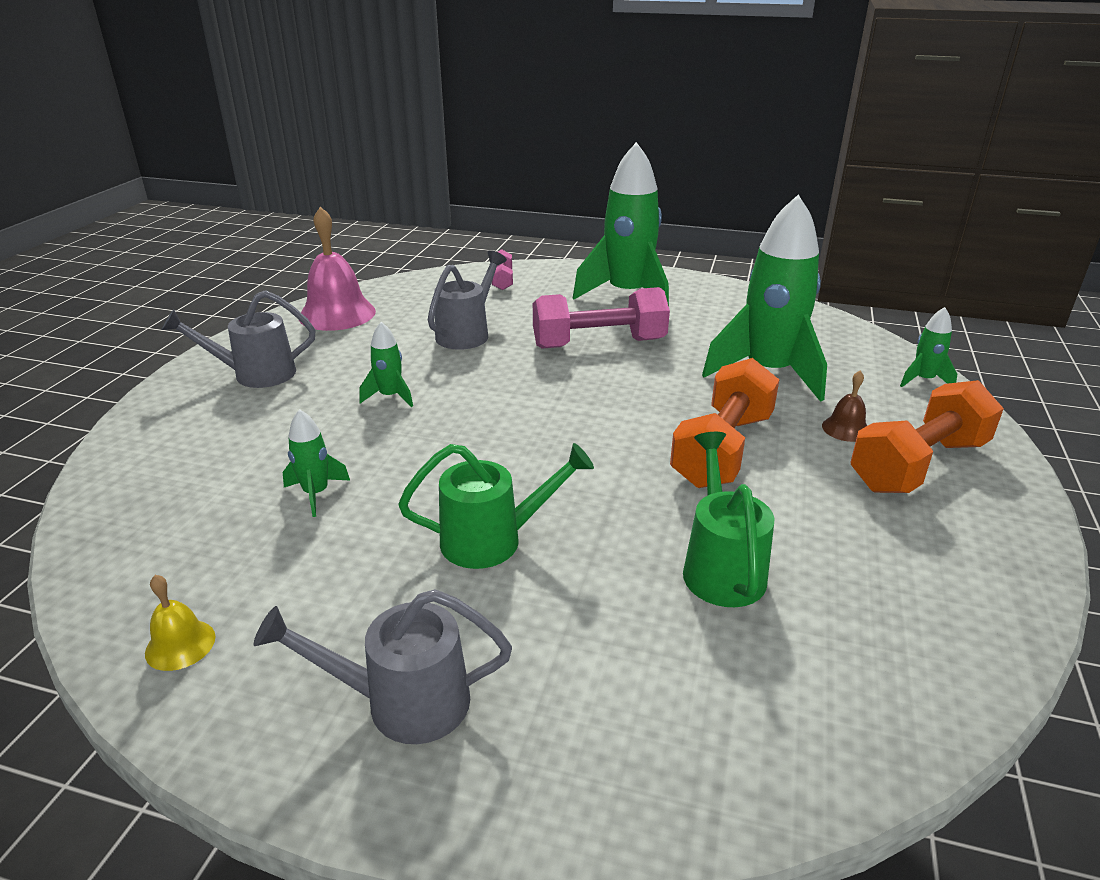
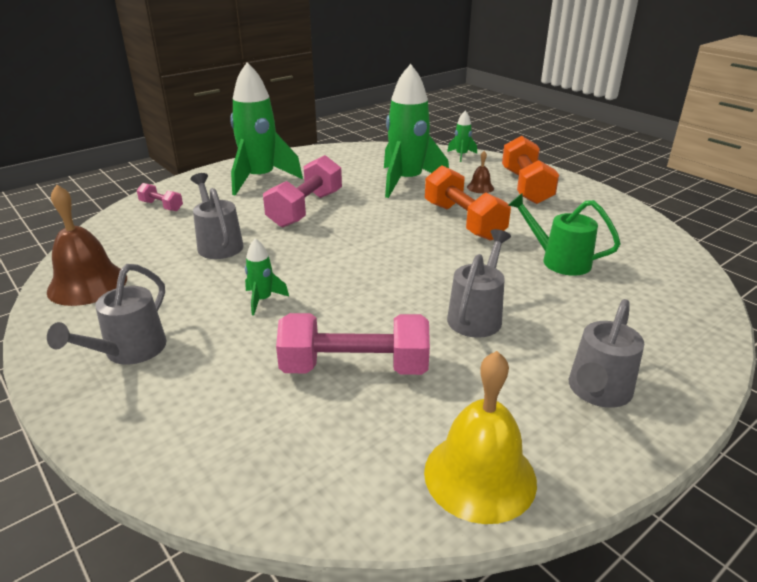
camera: 55 degrees left, 0 degrees up
(180, 644) = (480, 475): yellow bell -> yellow bell, size x2.09
(316, 494) = (354, 367): green rocket -> pink dumbbell
(337, 314) = (87, 284): pink bell -> brown bell
(493, 540) = (477, 315): green watering can -> grey watering can

